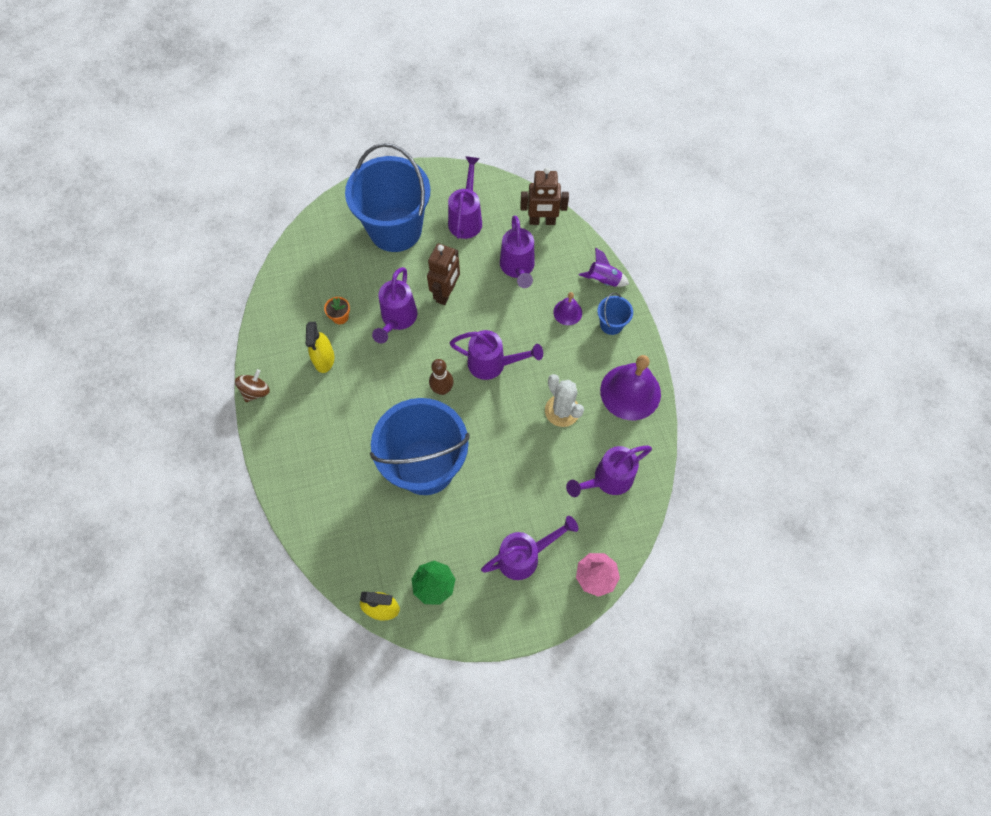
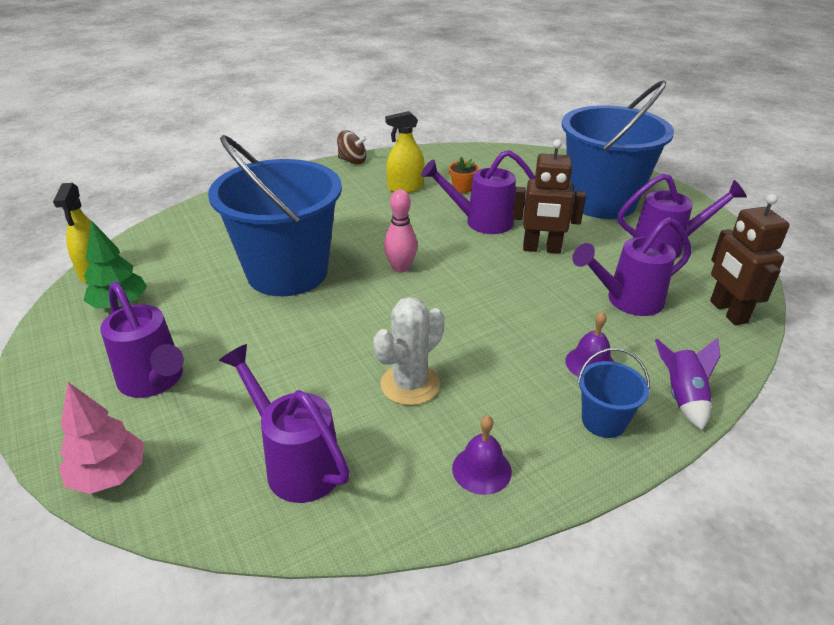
camera: 75 degrees right, 30 degrees down
(442, 389) = (400, 268): brown bowling pin -> pink bowling pin
(493, 364) = (458, 303): purple watering can -> none
(630, 392) = (481, 469): purple bell -> purple bell, size x0.50

